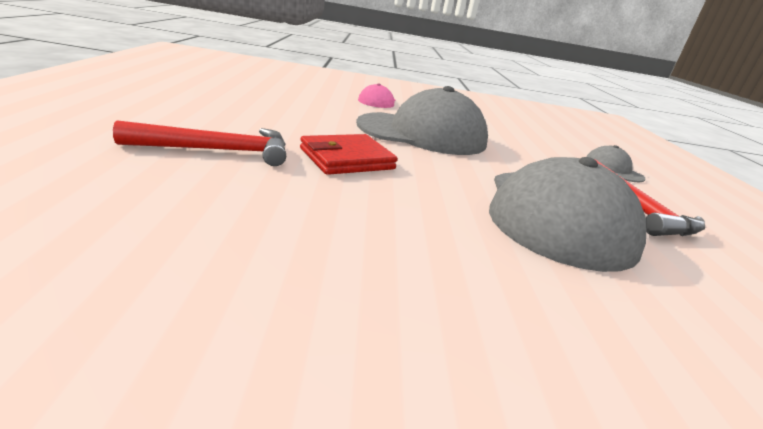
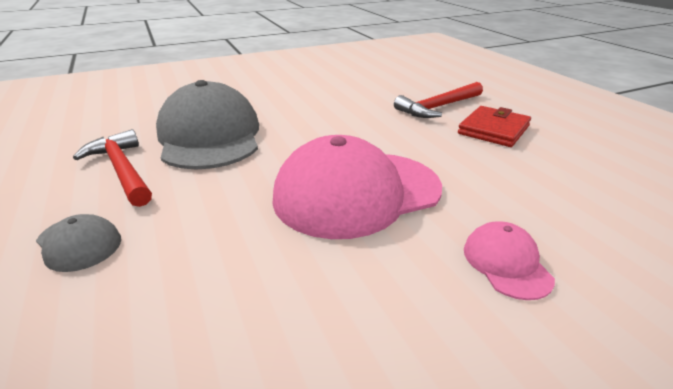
camera: 160 degrees right, 5 degrees up
(347, 159) = (374, 129): red wallet -> red wallet (493, 130)
(422, 134) = (357, 193): grey cap -> pink cap

